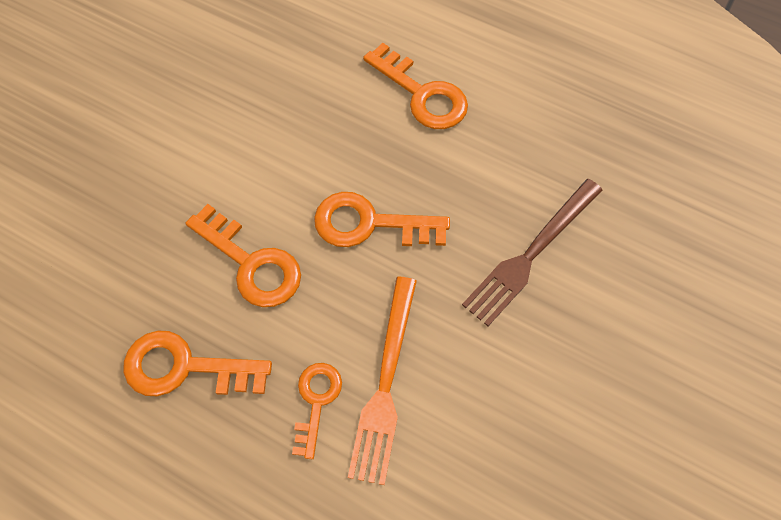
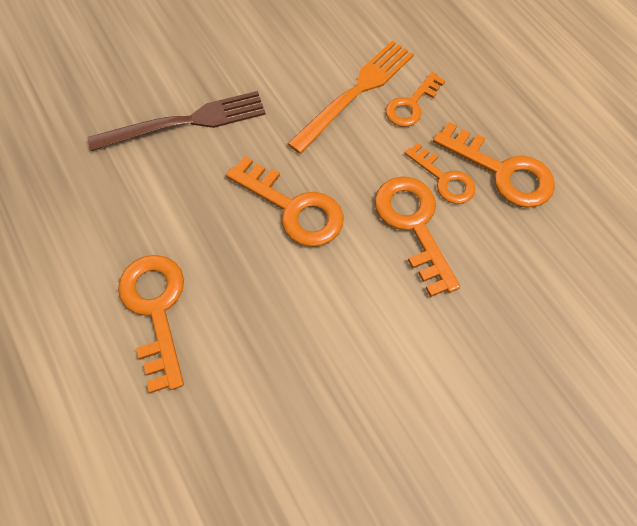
camera: 150 degrees left, 0 degrees up
(242, 327) = (444, 179): none -> orange key

